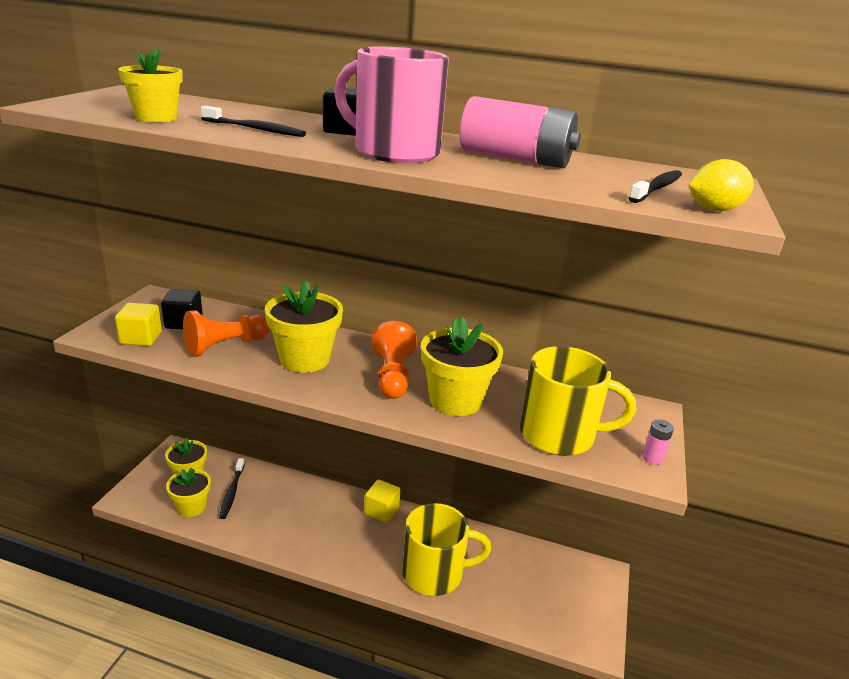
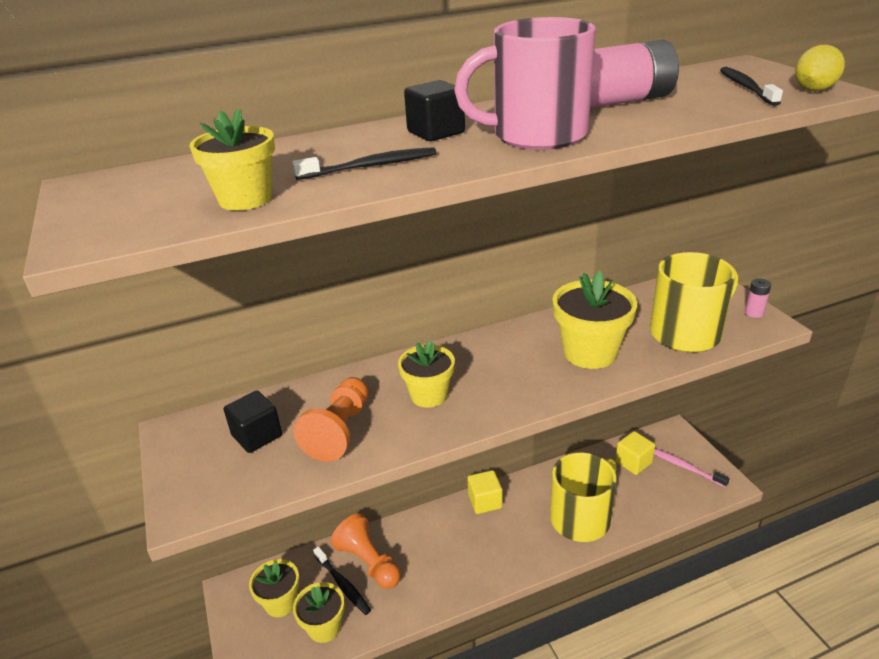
camera: 35 degrees left, 5 degrees up
(141, 338) = (243, 479): yellow cube -> yellow cube (633, 462)
(305, 359) = (429, 395): yellow flower pot -> yellow flower pot, size x0.66
(392, 376) = (517, 363): orange pawn -> orange pawn (368, 562)
(574, 603) = (684, 467): none -> pink toothbrush

